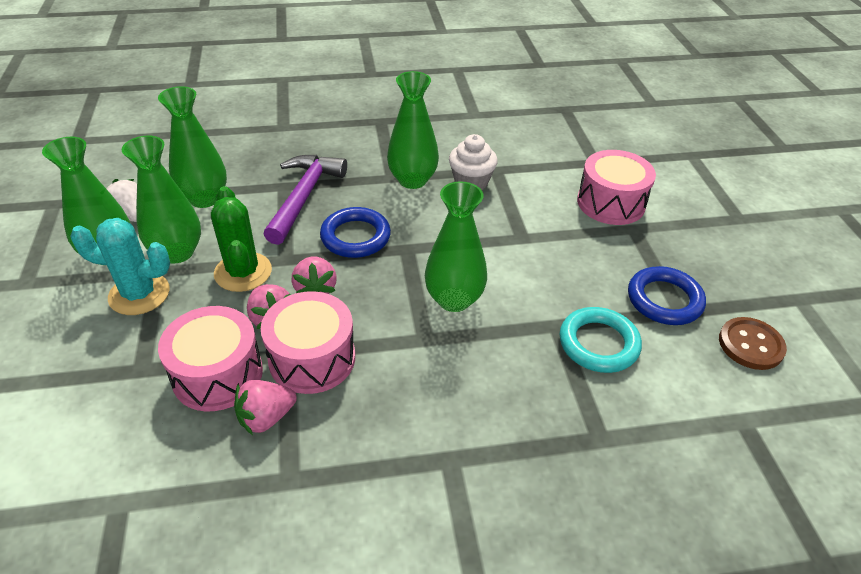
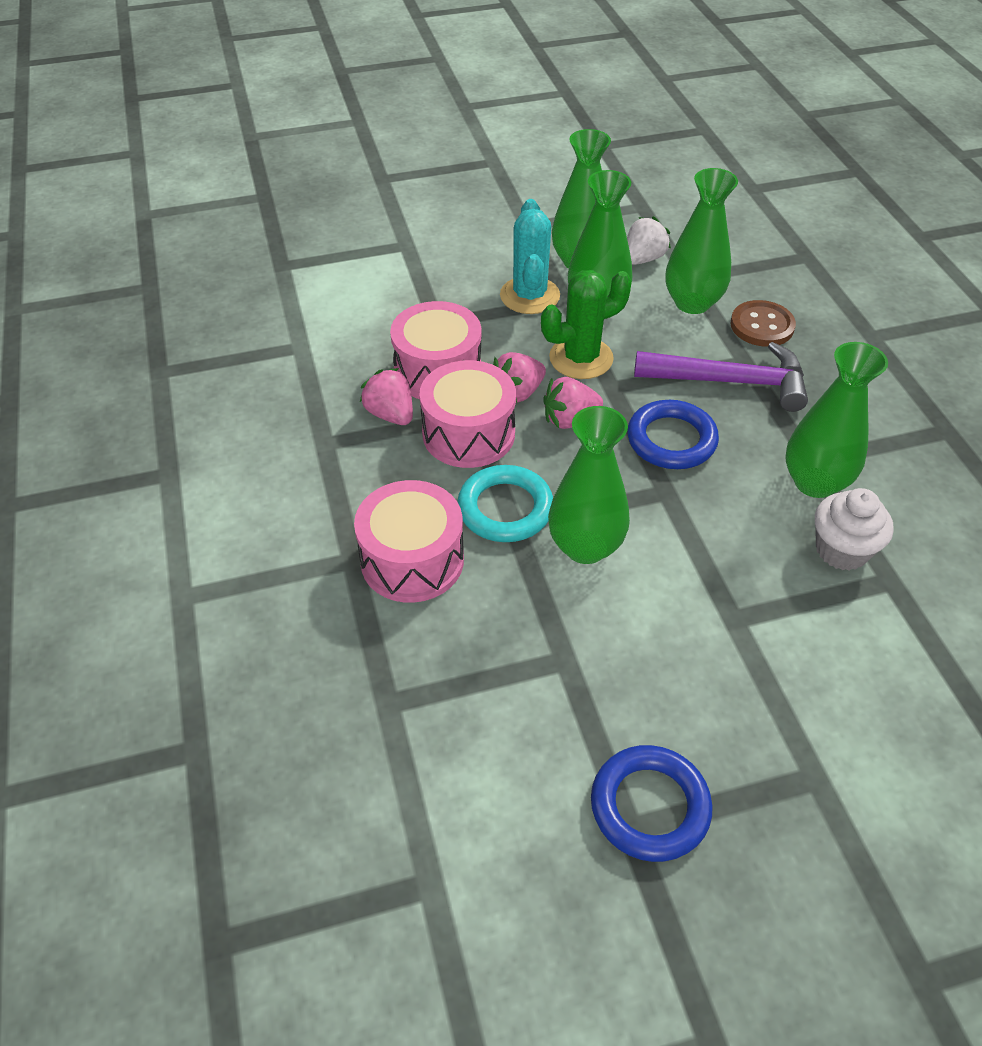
camera: 85 degrees right, 5 degrees up
(598, 344) = (540, 709): turquoise ring -> turquoise ring (505, 509)
(610, 203) = (873, 746): pink drum -> pink drum (412, 560)
(750, 345) = (578, 927): brown button -> brown button (762, 326)

